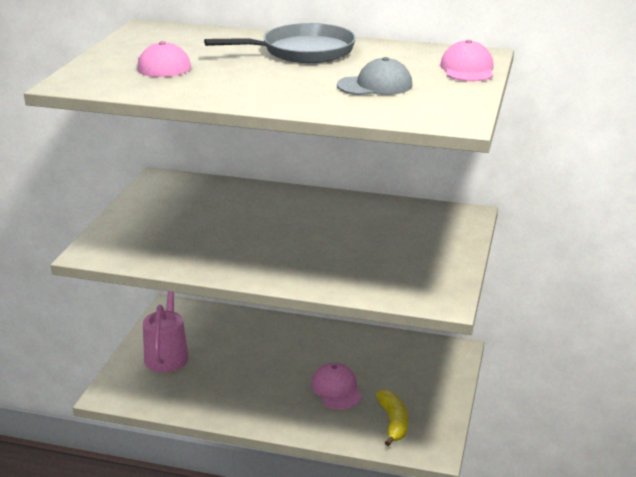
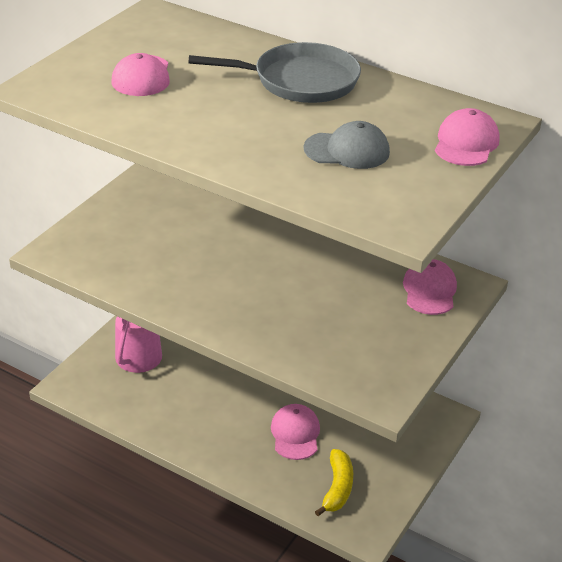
camera: 15 degrees right, 10 degrees up
(439, 223) = (429, 290): none -> pink cap

